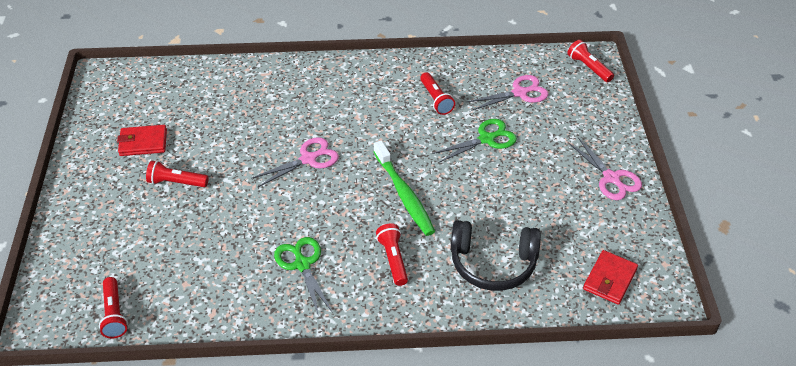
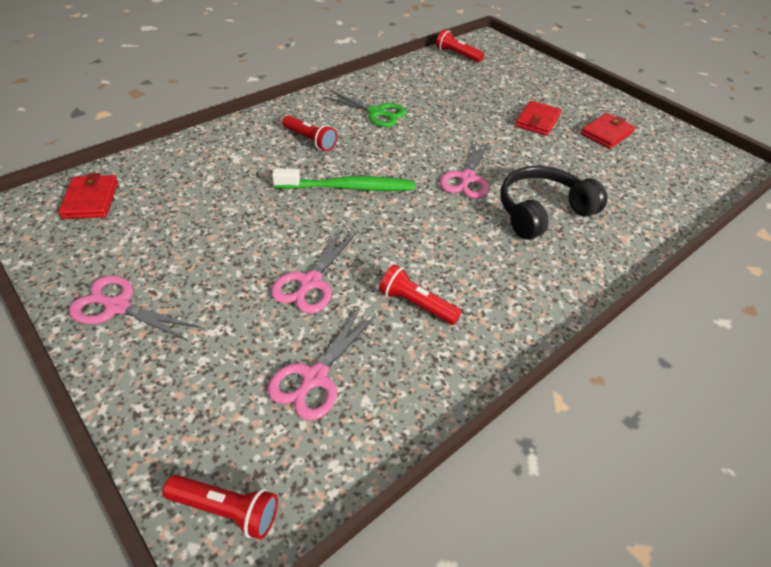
camera: 140 degrees right, 0 degrees up
(176, 182) = (537, 121): red flashlight -> red wallet
(404, 194) = (348, 187): green toothbrush -> green toothbrush turned 150 degrees clockwise
(486, 139) = (310, 282): green scissors -> pink scissors
(493, 263) = (219, 169): black headphones -> black headphones (542, 212)

